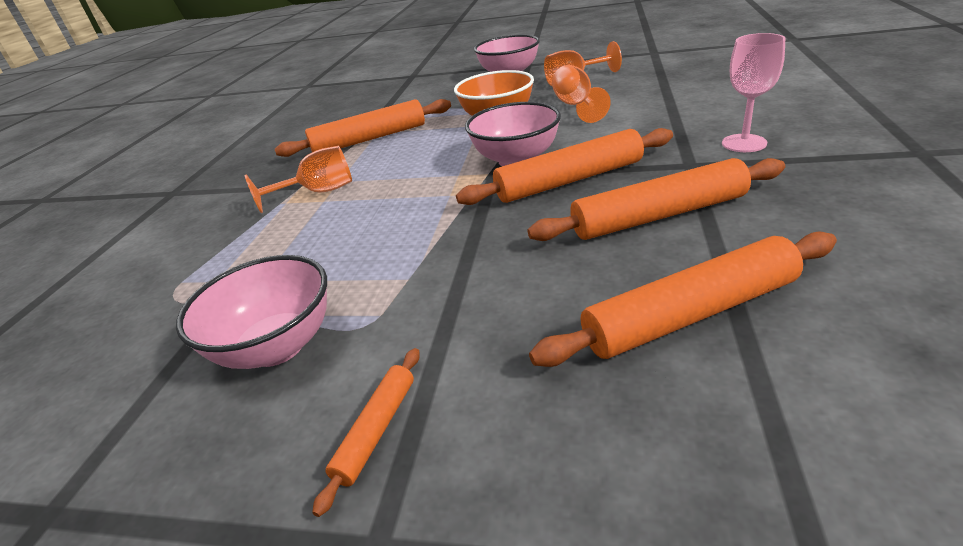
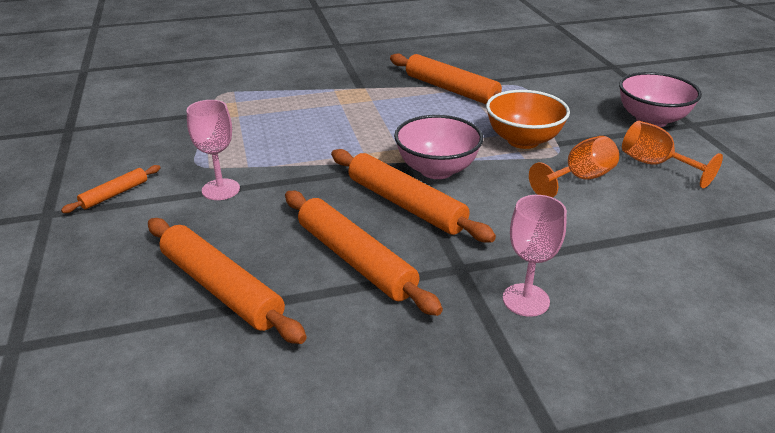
camera: 60 degrees right, 0 degrees up
(277, 346) = (177, 143): pink bowl -> none
(319, 192) = (352, 98): orange goblet -> none
(377, 430) = (115, 194): orange rolling pin -> orange rolling pin turned 45 degrees counterclockwise
(450, 305) = (221, 189): none -> pink goblet

